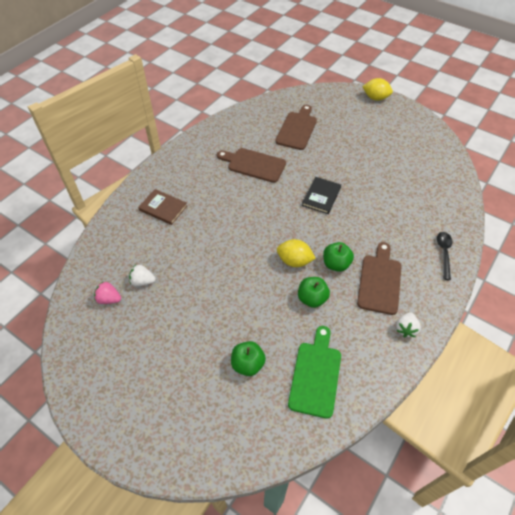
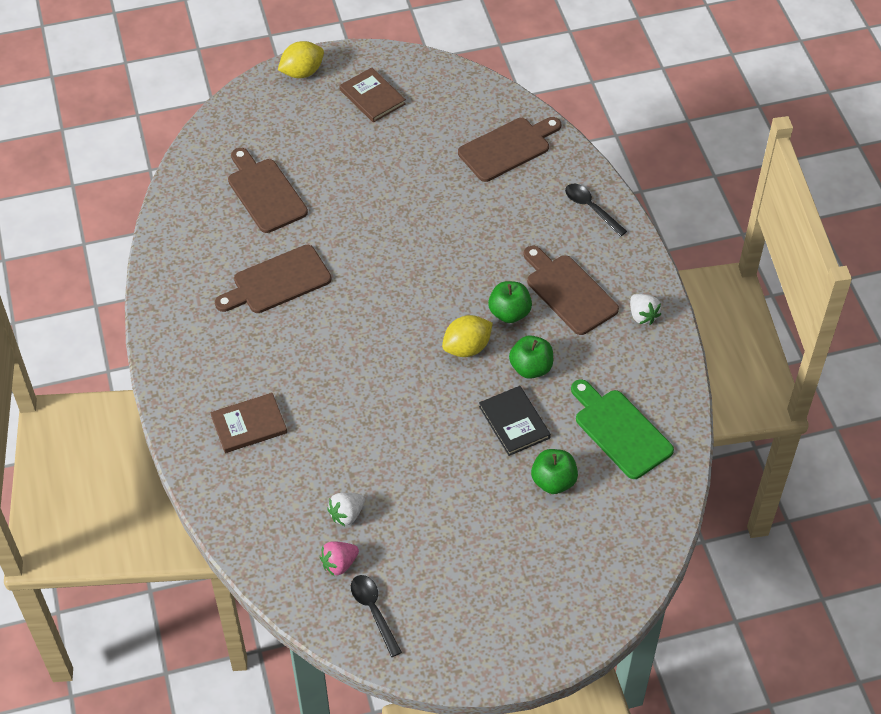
camera: 50 degrees left, 0 degrees up
(90, 335) = (373, 611): none -> black spoon
(321, 196) = (402, 253): black book -> black book (514, 422)
(394, 127) = (372, 97): none -> brown book
(433, 193) = (507, 148): none -> brown cutting board

